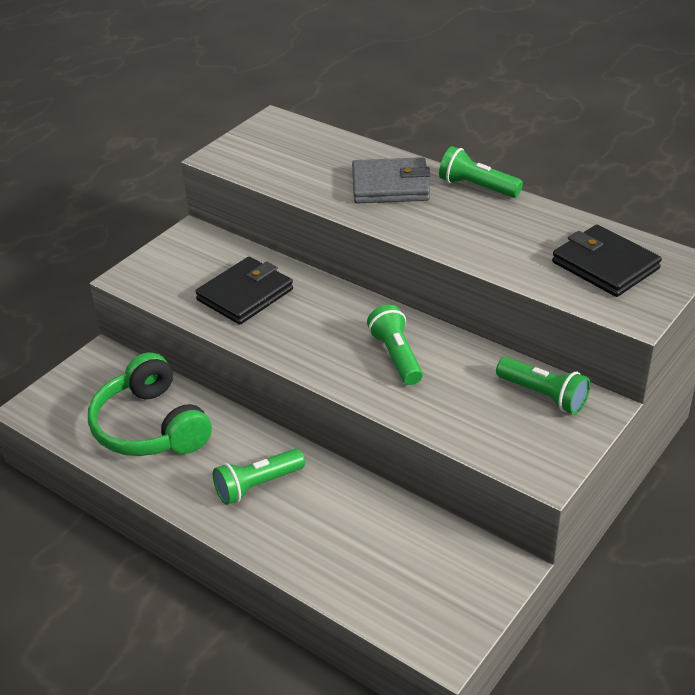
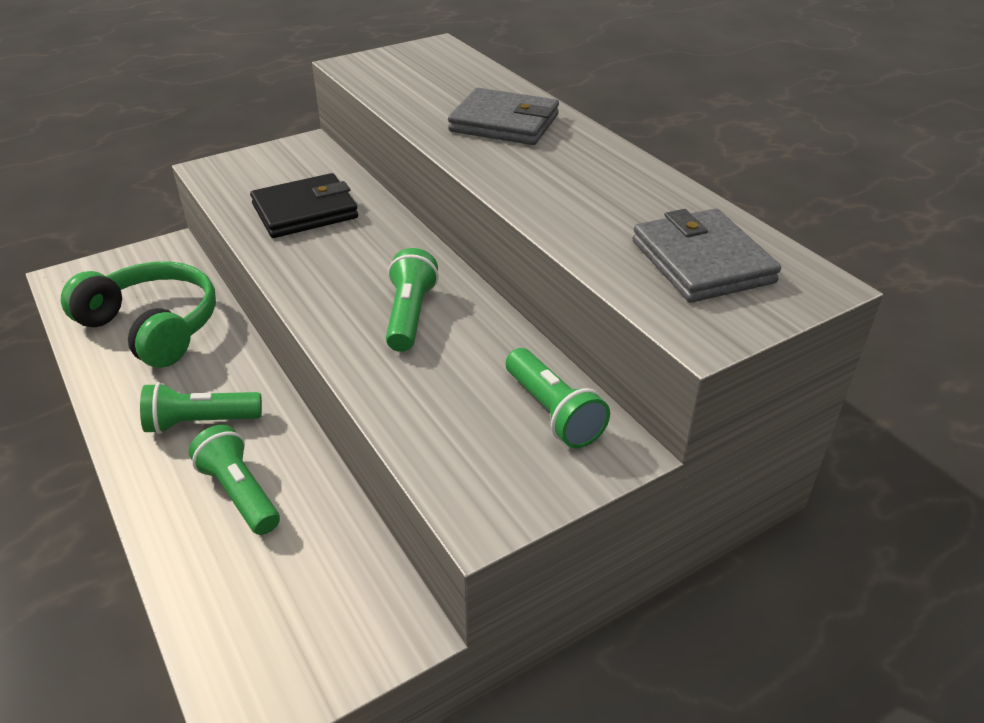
camera: 20 degrees right, 0 degrees up
(151, 426) = (152, 327): green headphones -> green headphones turned 135 degrees clockwise
(477, 187) = (604, 144): green flashlight -> green flashlight (240, 493)
(605, 265) = (702, 262): black wallet -> grey wallet

